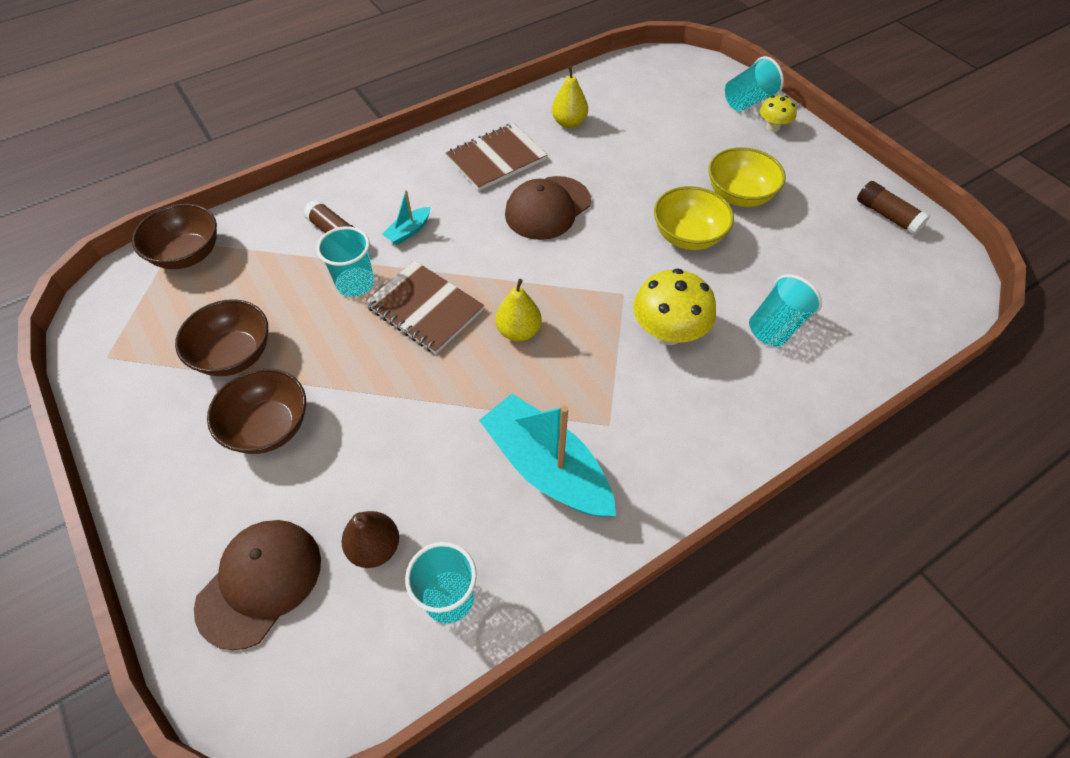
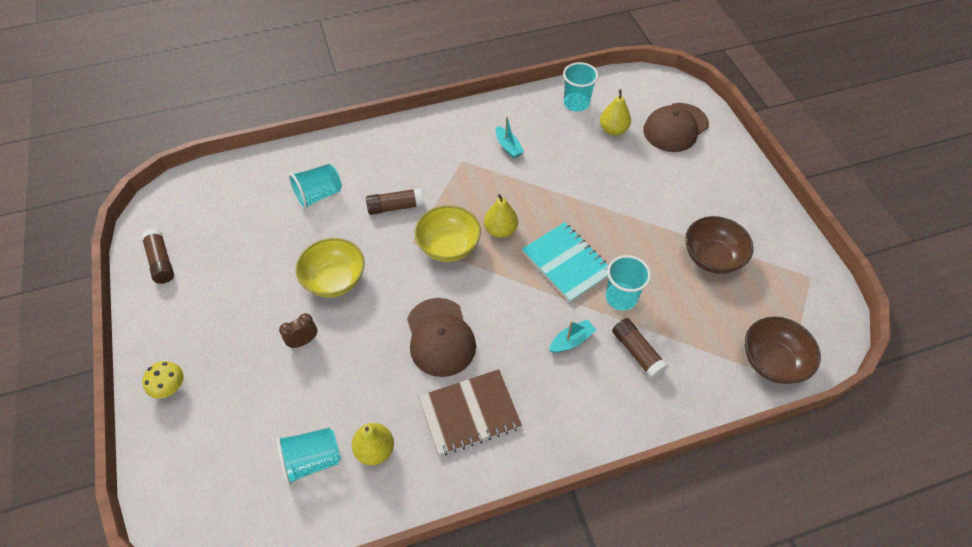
camera: 165 degrees left, 0 degrees up
(269, 427) = (680, 203): brown bowl -> none
(375, 548) = (613, 130): brown pear -> yellow pear
(425, 308) = (566, 263): brown notebook -> turquoise notebook
(547, 208) = (440, 337): brown cap -> brown cap turned 105 degrees clockwise
(547, 467) = (508, 146): turquoise boat -> turquoise boat, size x0.45
(668, 332) = (395, 207): yellow mushroom -> brown glue stick
(681, 179) = (303, 341): none -> brown clock
(739, 195) = (265, 310): yellow bowl -> yellow bowl (448, 246)
(748, 101) = (165, 434): turquoise cup -> turquoise cup (312, 460)

